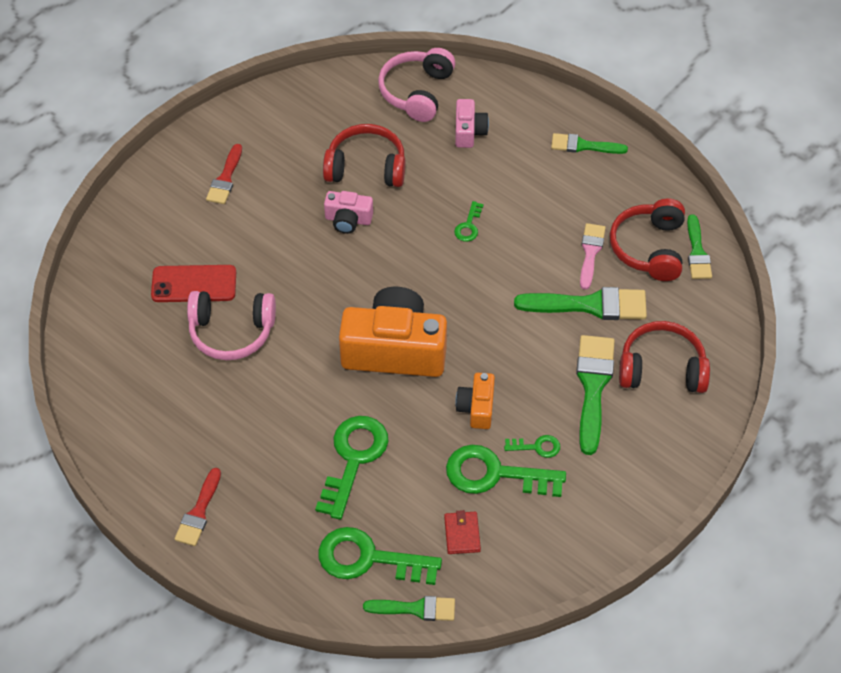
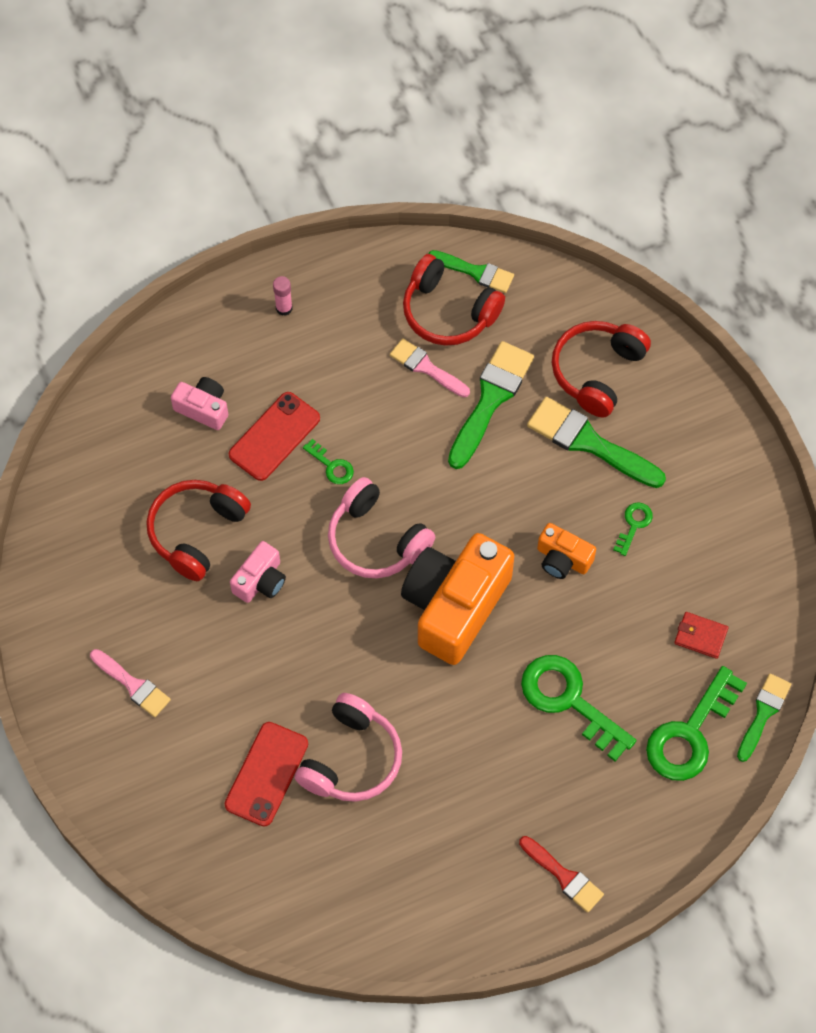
camera: 65 degrees left, 10 degrees up
(225, 178) = (133, 685): red brush -> pink brush
(417, 92) = (117, 435): pink headphones -> pink headphones (376, 540)
(472, 182) = (274, 436): none -> red phone
(495, 474) = (647, 576): green key -> none
(583, 146) = (284, 308): green brush -> pink glue stick

